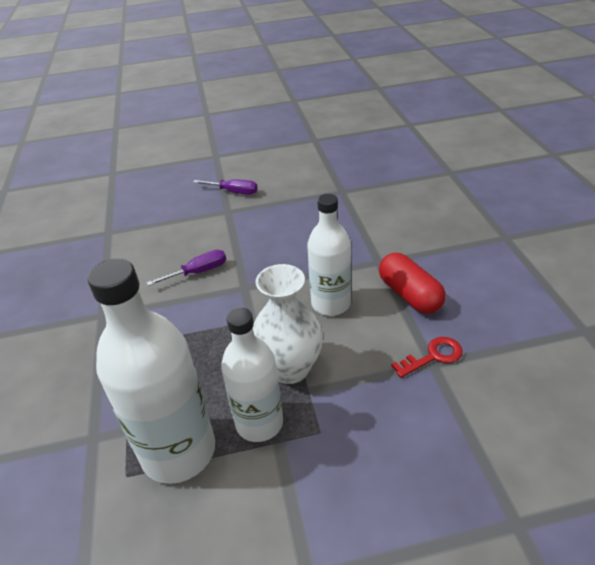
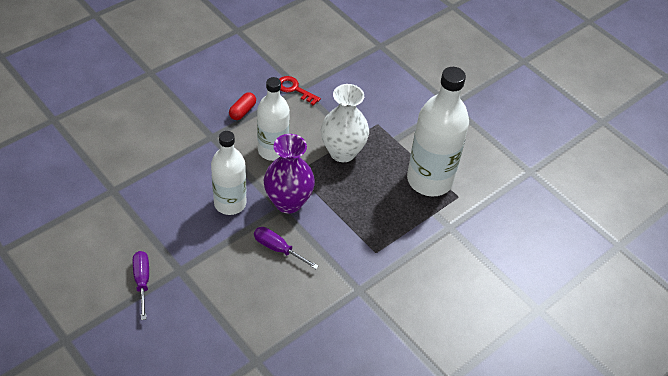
camera: 125 degrees left, 10 degrees up
(248, 295) = (288, 202): none -> purple vase
(259, 423) = (389, 152): white bottle -> white bottle (230, 203)
(409, 295) = (242, 111): red capsule -> red capsule, size x0.59

